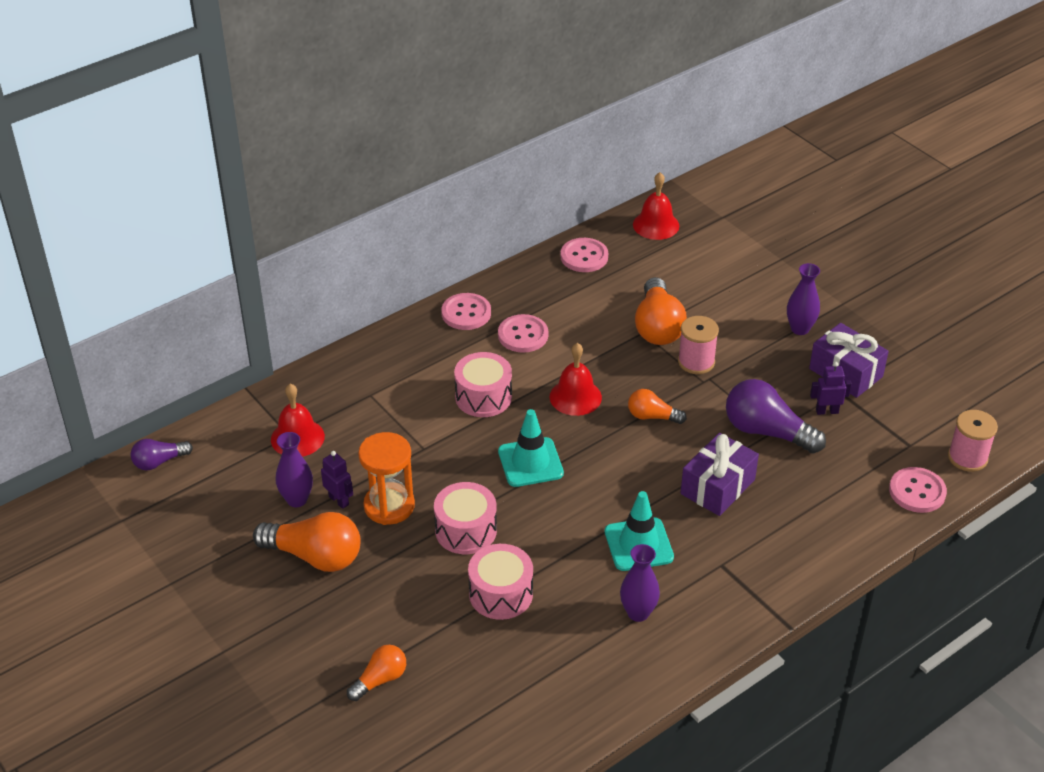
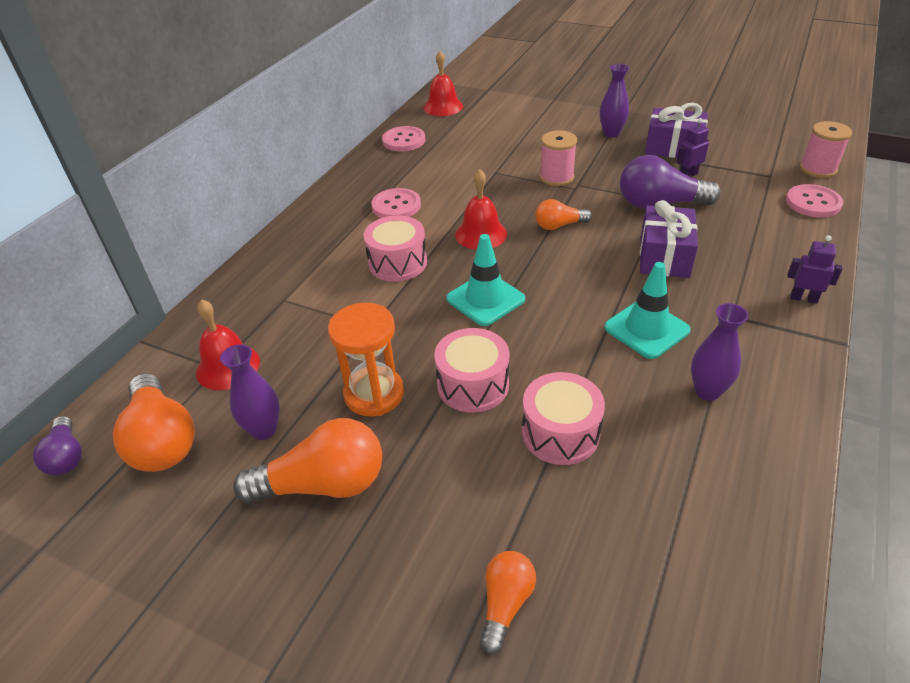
camera: 25 degrees left, 0 degrees up
(159, 462) = (66, 456): purple light bulb -> purple light bulb turned 60 degrees counterclockwise
(339, 500) = (314, 411): purple robot -> purple robot (803, 298)
(466, 313) = (332, 207): pink button -> none
(657, 327) = (504, 165): orange light bulb -> orange light bulb (162, 440)

